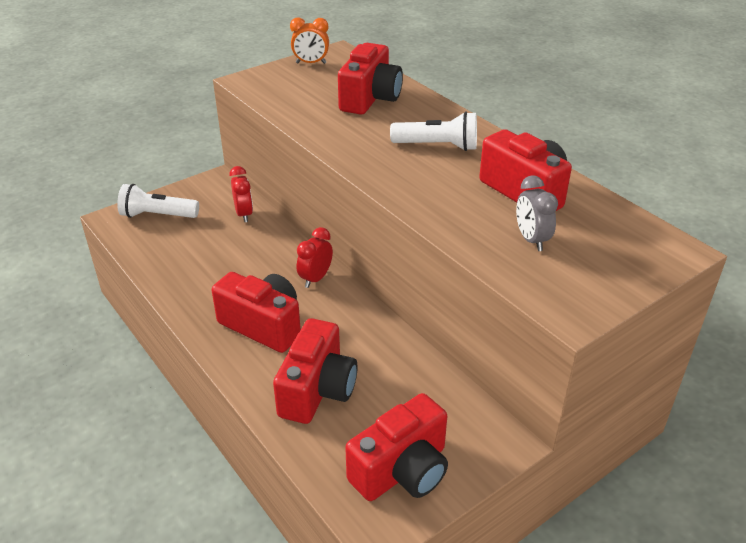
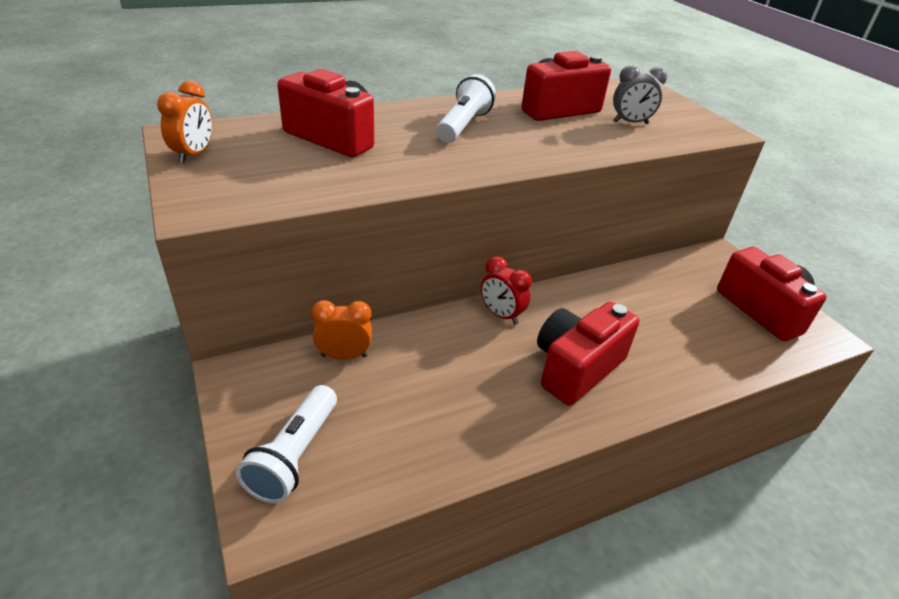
camera: 80 degrees left, 0 degrees up
(244, 214) = (344, 356): red clock -> orange clock
(317, 390) = (675, 342): red camera -> none

